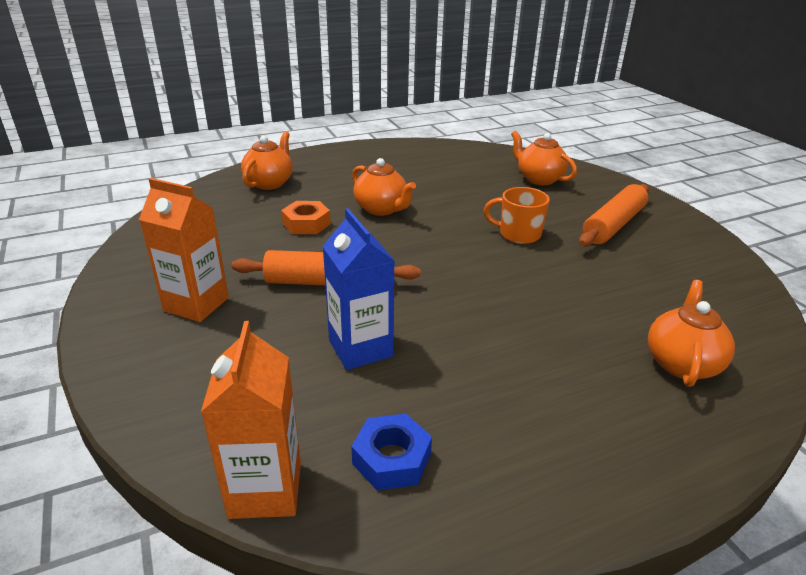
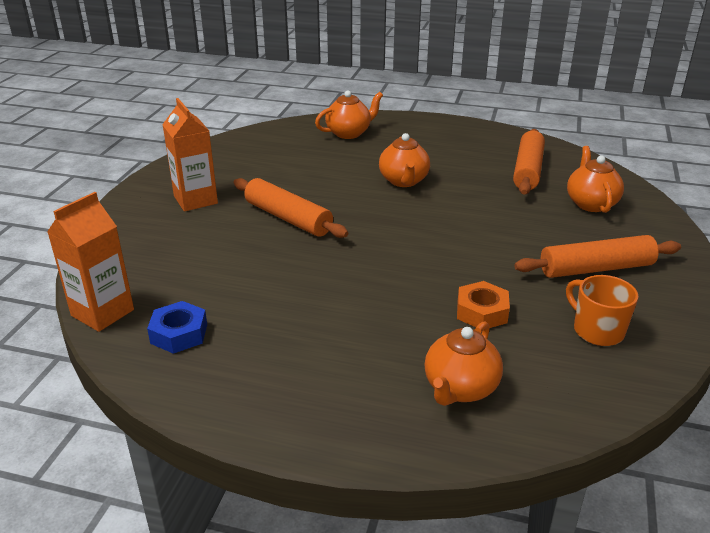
camera: 40 degrees right, 0 degrees up
(306, 224) = (332, 173): orange nut -> orange nut (482, 312)
(360, 348) = (249, 267): blue carton -> none
(461, 168) = (527, 170): none -> orange rolling pin
(518, 234) = (487, 241): orange mug -> orange mug (597, 330)
(681, 363) = (460, 388): orange teapot -> orange teapot turned 150 degrees clockwise

